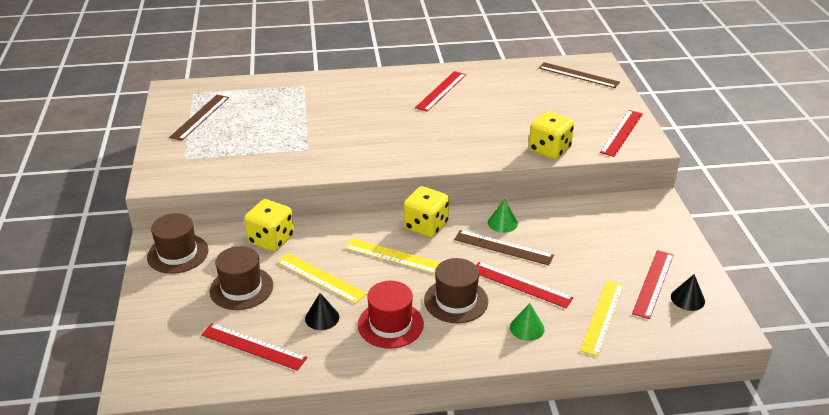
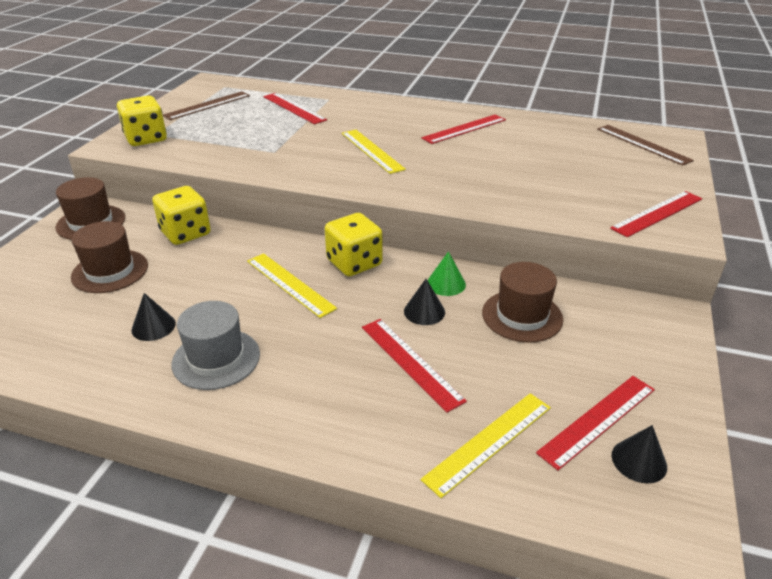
camera: 25 degrees right, 0 degrees up
(253, 346) = (57, 334): red ruler -> red ruler (294, 108)
(320, 278) = (194, 284): yellow ruler -> yellow ruler (372, 151)
(390, 324) = (216, 359): red hat -> grey hat
(456, 301) = (314, 356): brown hat -> brown hat (522, 316)
(503, 247) = (424, 311): brown ruler -> black cone
(527, 328) = (373, 421): green cone -> none
(549, 150) = (544, 210): yellow dice -> yellow dice (146, 139)

